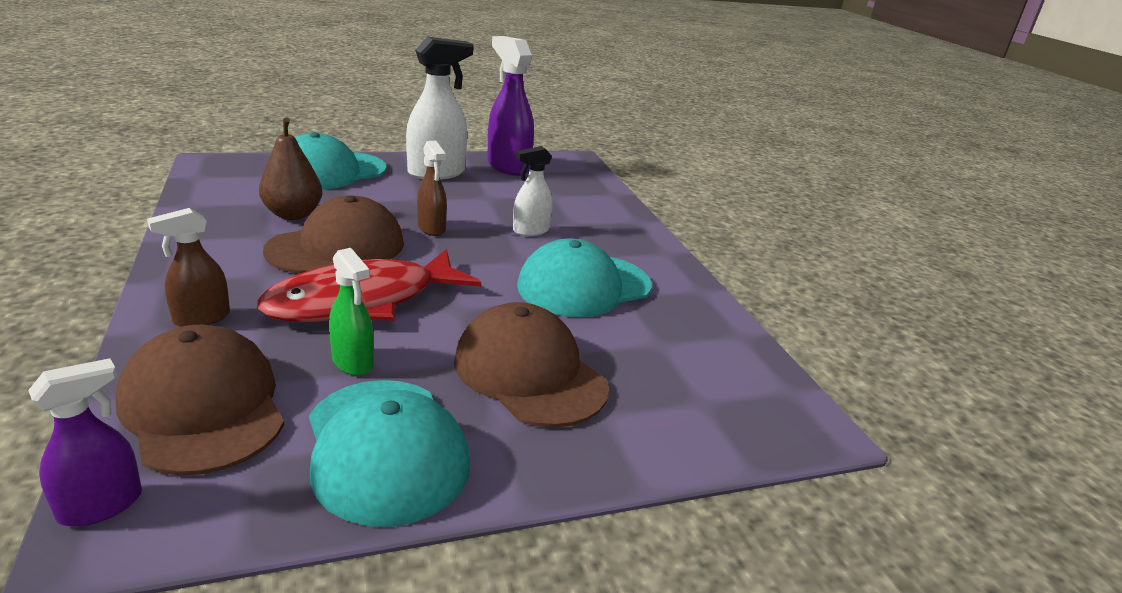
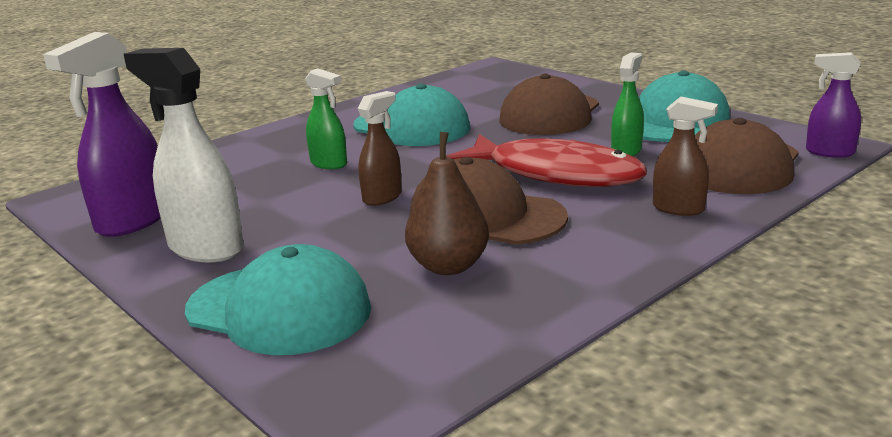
camera: 110 degrees left, 5 degrees down
(530, 231) = (329, 164): white spray bottle -> green spray bottle

